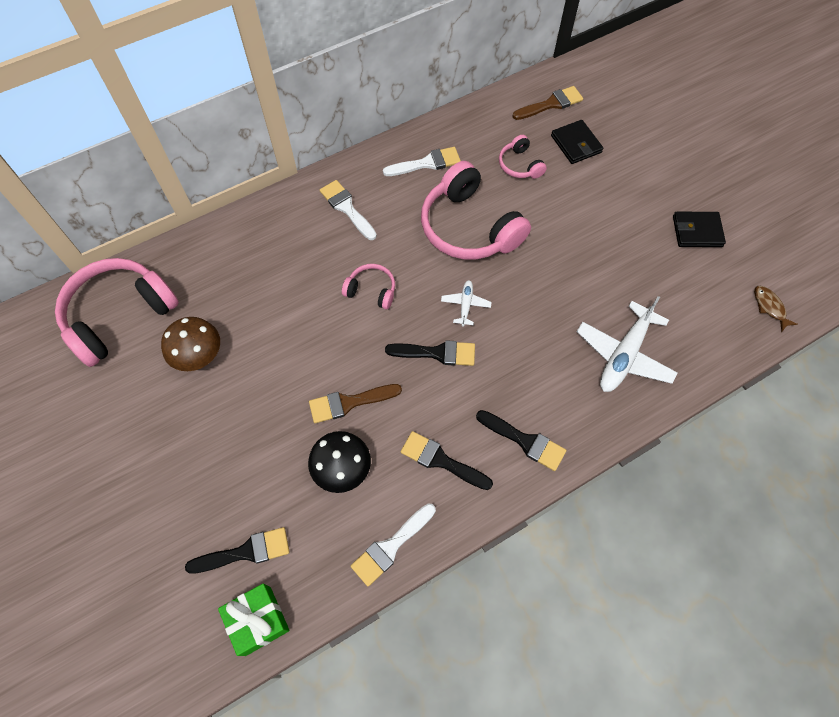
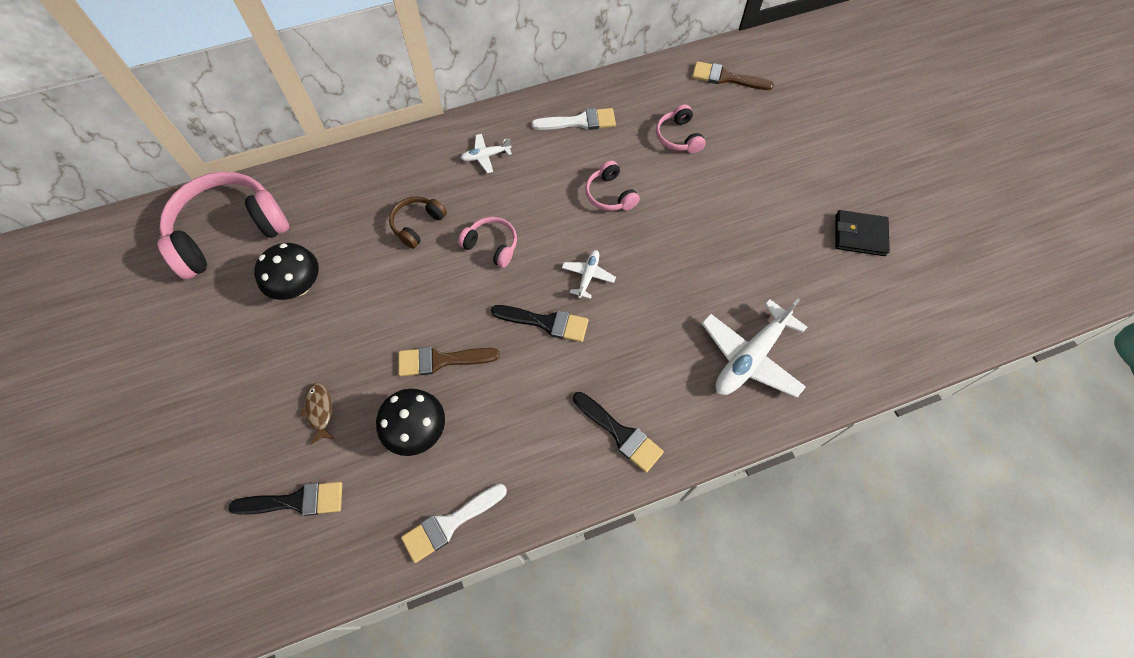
camera: 10 degrees right, 0 degrees up
(199, 356) = (298, 286): brown mushroom -> black mushroom
(258, 620) = (291, 578): green gift -> none
(298, 281) = (417, 225): none -> brown headphones
(346, 208) = (485, 156): white brush -> white plane
(441, 460) = (524, 439): black brush -> none
(469, 227) = (610, 195): pink headphones -> pink headphones, size x0.48
(551, 104) = (726, 78): brown brush -> brown brush turned 150 degrees counterclockwise
(576, 144) = (744, 123): black wallet -> none
(769, 307) = (926, 330): brown fish -> brown fish (319, 411)

